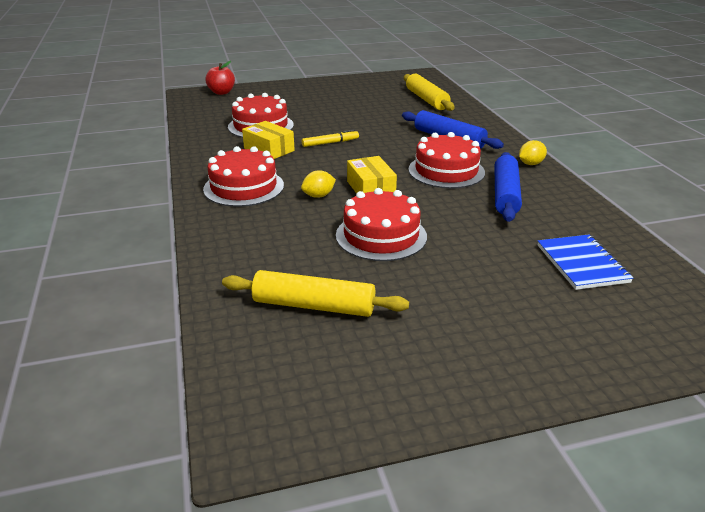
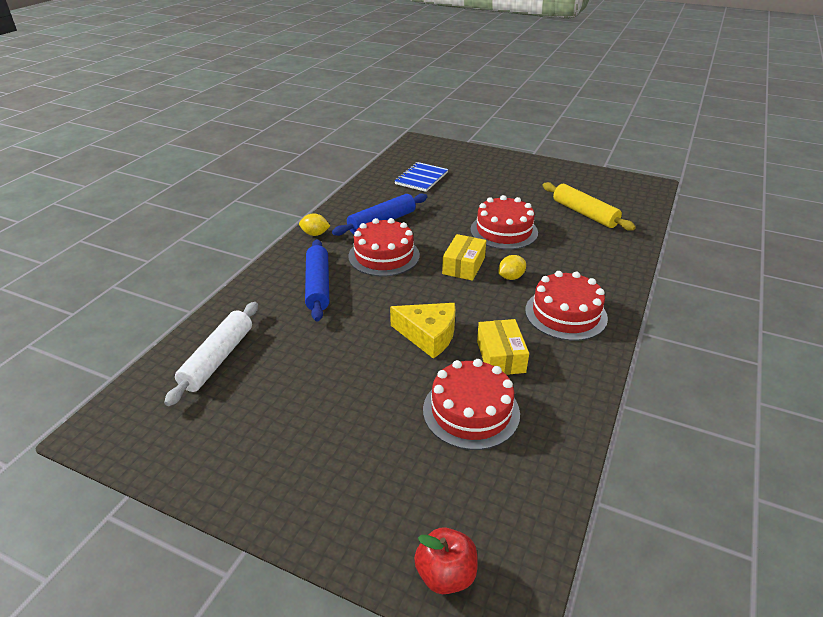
camera: 140 degrees left, 5 degrees up
(318, 196) = (511, 277): yellow lemon -> yellow lemon turned 45 degrees counterclockwise
(330, 143) = (428, 335): yellow marker -> yellow cheese
(426, 99) = (218, 359): yellow rolling pin -> white rolling pin

